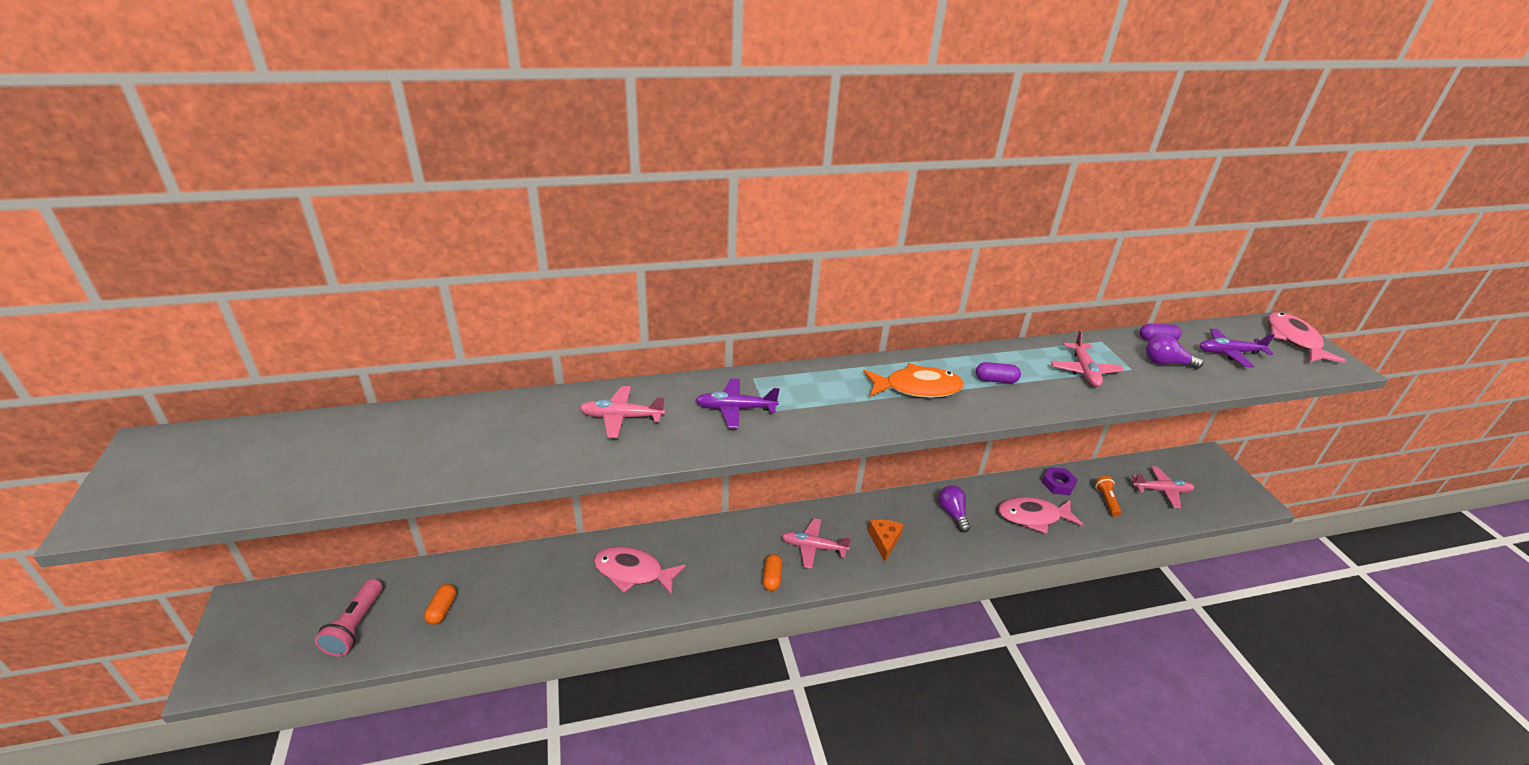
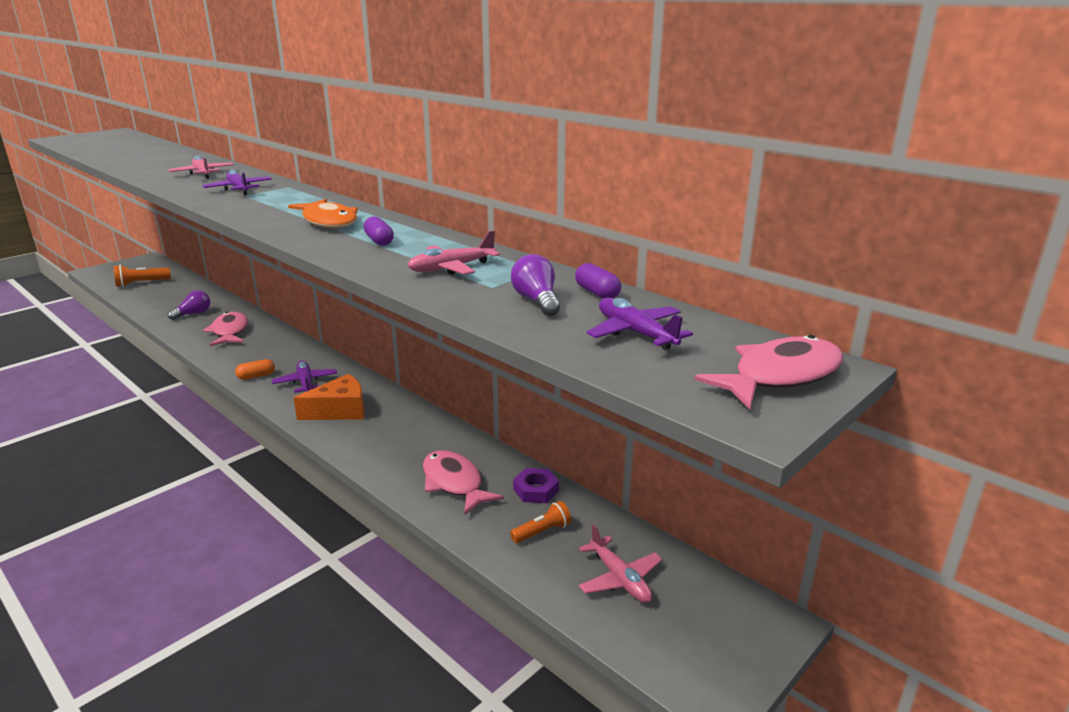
camera: 60 degrees right, 10 degrees down
(355, 626) = (141, 283): pink flashlight -> orange flashlight
(442, 609) = (164, 296): orange capsule -> none
(813, 547) = (305, 383): pink plane -> purple plane
(884, 541) = (339, 410): orange cheese -> orange cheese, size x1.51
(952, 513) = (413, 435): purple light bulb -> purple light bulb (193, 314)

